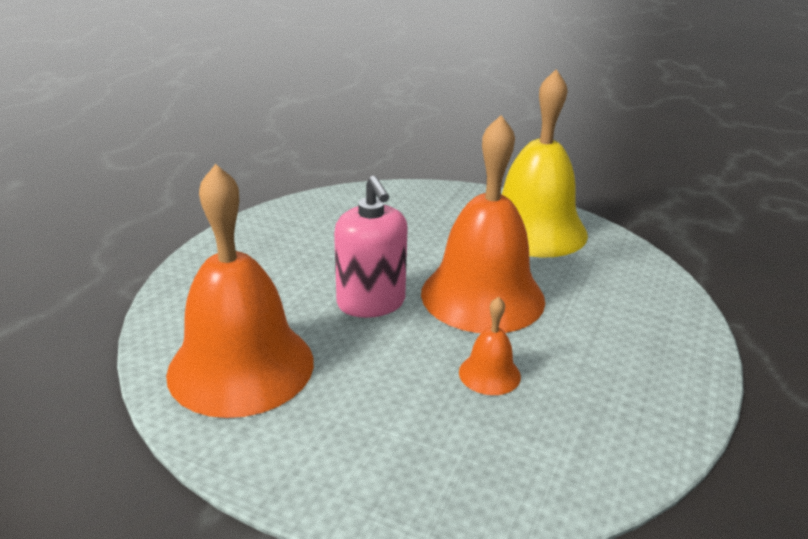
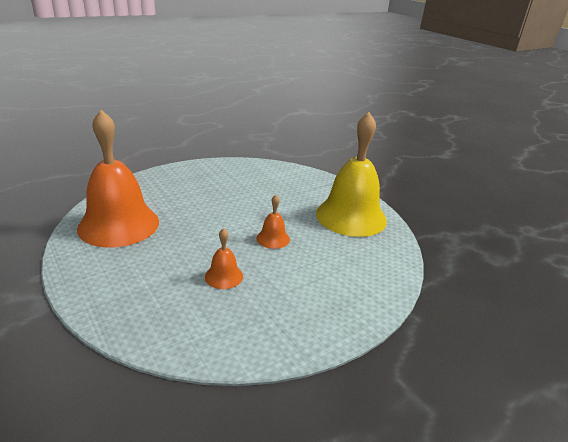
camera: 30 degrees right, 0 degrees up
(371, 303) = (211, 220): pink soap dispenser -> none
(482, 296) = (273, 238): orange bell -> orange bell, size x0.43

